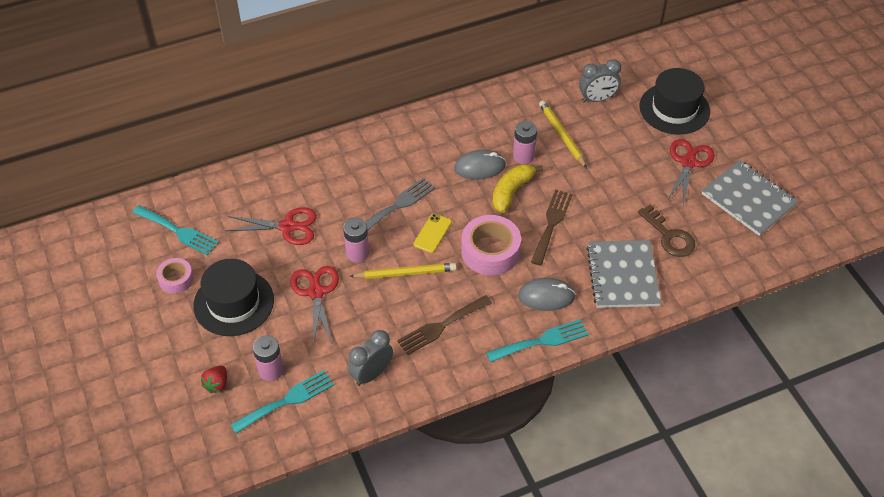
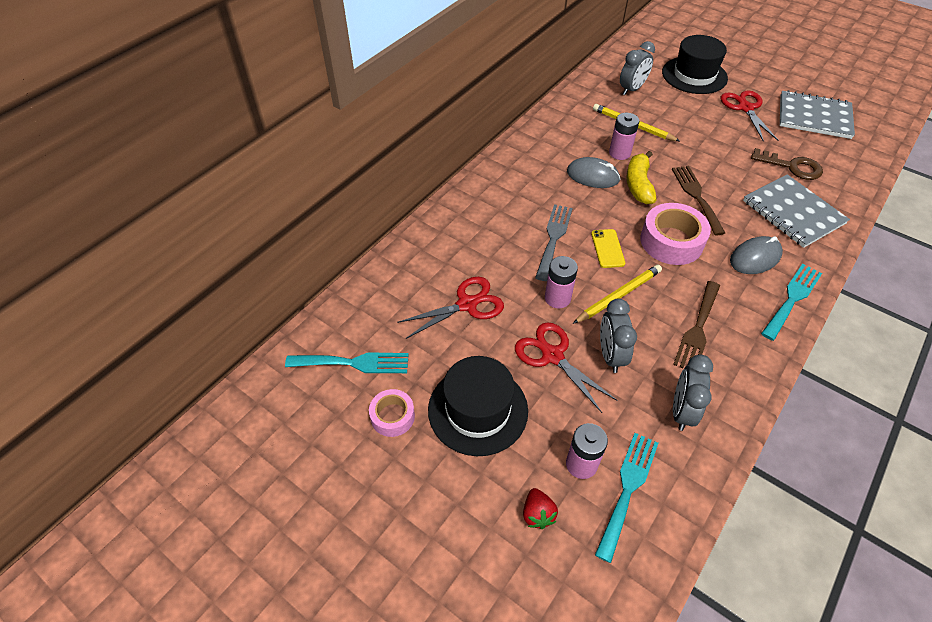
camera: 30 degrees left, 0 degrees up
(357, 312) = (610, 355): none -> grey clock
(479, 167) = (592, 176): grey mouse -> grey mouse turned 60 degrees clockwise

